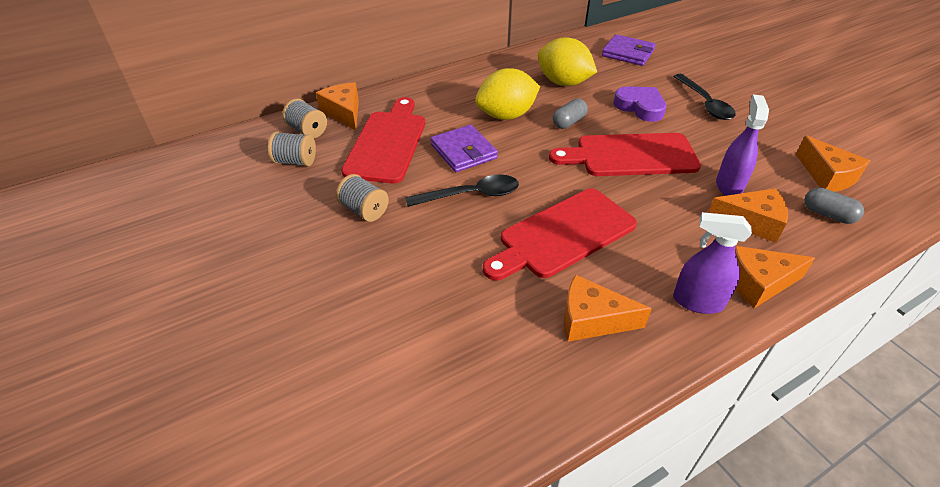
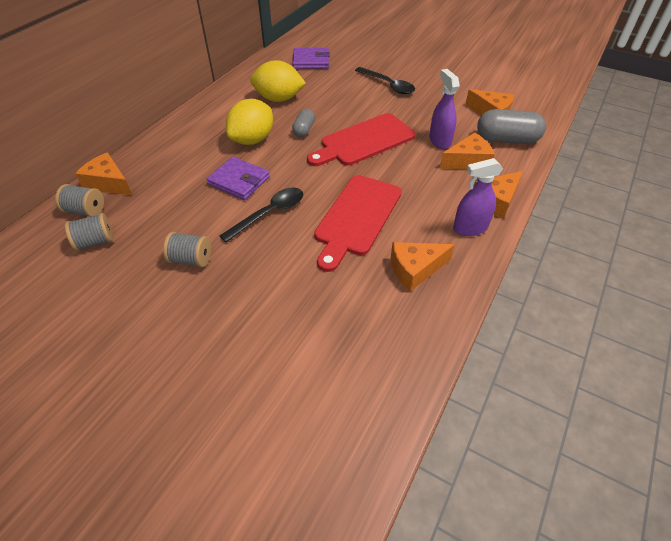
camera: 30 degrees left, 5 degrees up
(387, 143) = (169, 196): red cutting board -> none
(640, 107) = (347, 101): purple heart -> none
(827, 214) = (506, 139): grey capsule -> grey capsule, size x1.75

